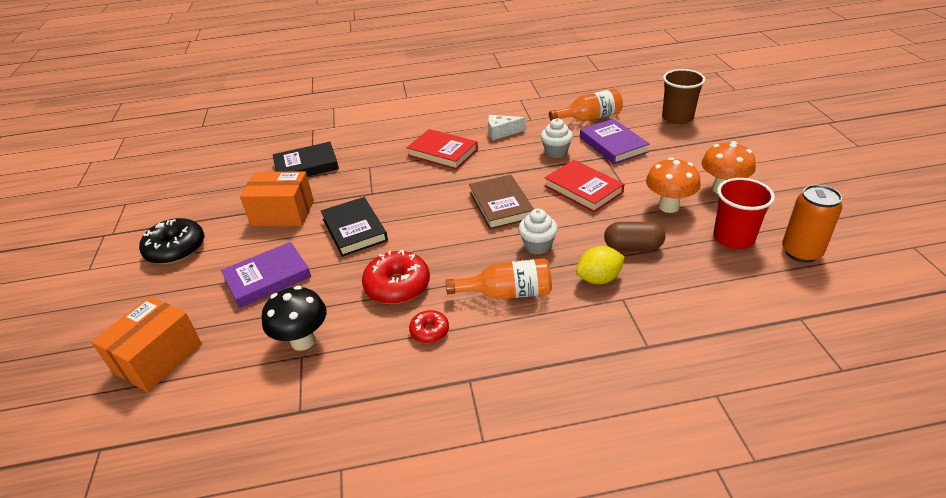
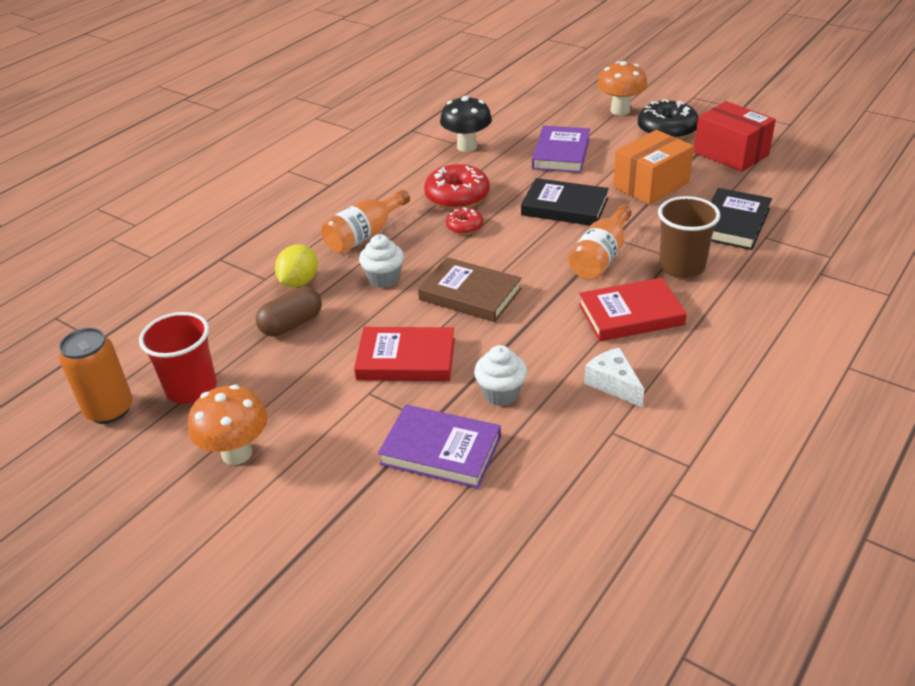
camera: 135 degrees right, 0 degrees up
(158, 358) = (537, 102): orange box -> none
(201, 205) = (731, 154): none -> red box
(429, 331) = (391, 189): red donut -> red donut (464, 227)
(501, 132) = (613, 384): white cheese -> white cheese turned 75 degrees counterclockwise
(589, 118) = (533, 488): orange bottle -> orange bottle (601, 257)
(668, 206) = (288, 390): orange mushroom -> orange mushroom (620, 110)
(677, 118) = (396, 578): brown cup -> brown cup (681, 266)

